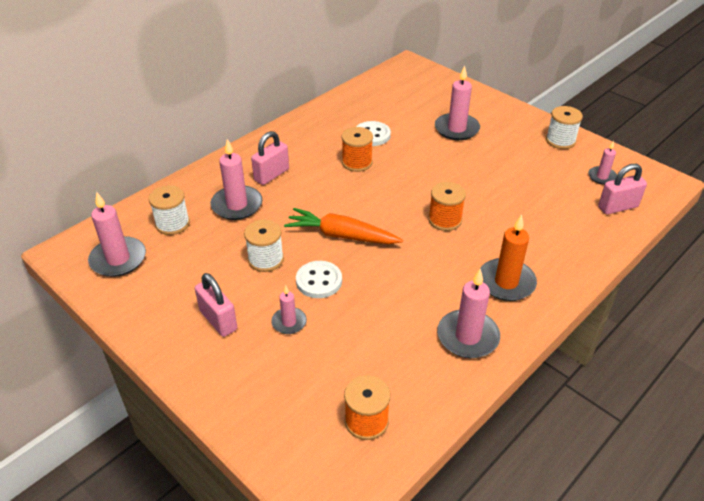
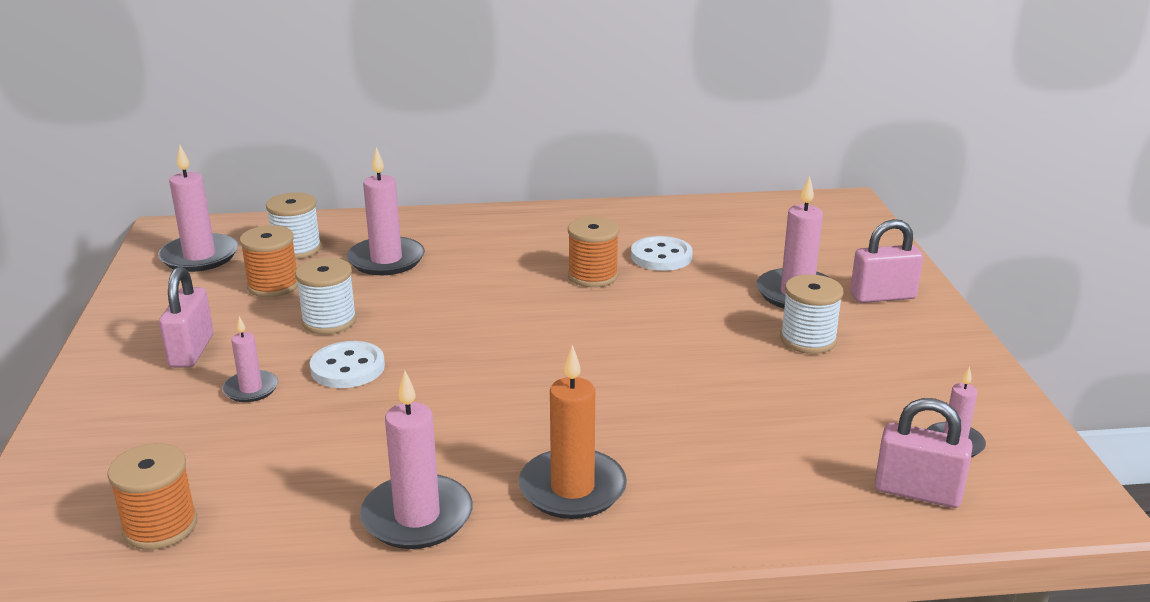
camera: 40 degrees right, 15 degrees down
(271, 175) = (471, 248): pink padlock -> pink padlock (882, 296)
(341, 235) = (448, 338): orange carrot -> none
(445, 220) = (606, 381): orange spool -> orange spool (273, 285)
(560, 141) = (952, 370): white spool -> white spool (808, 340)

